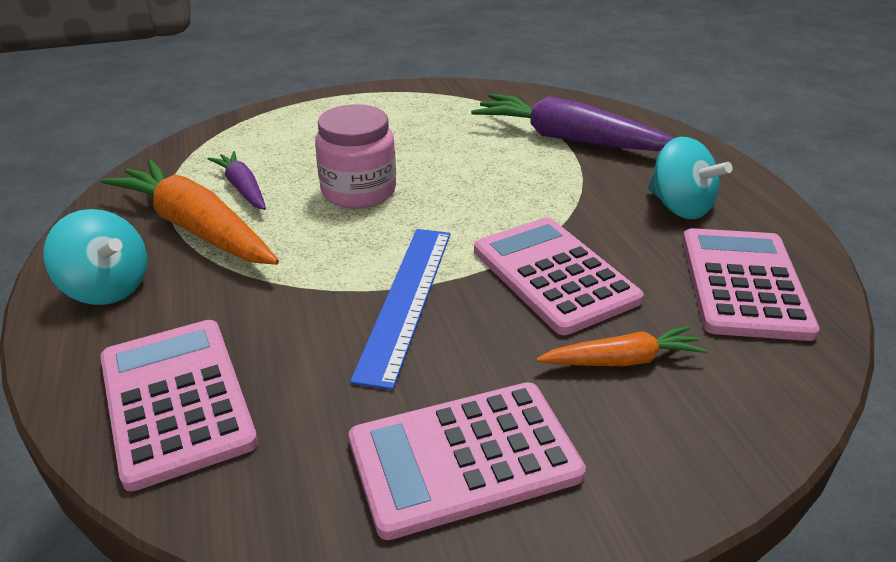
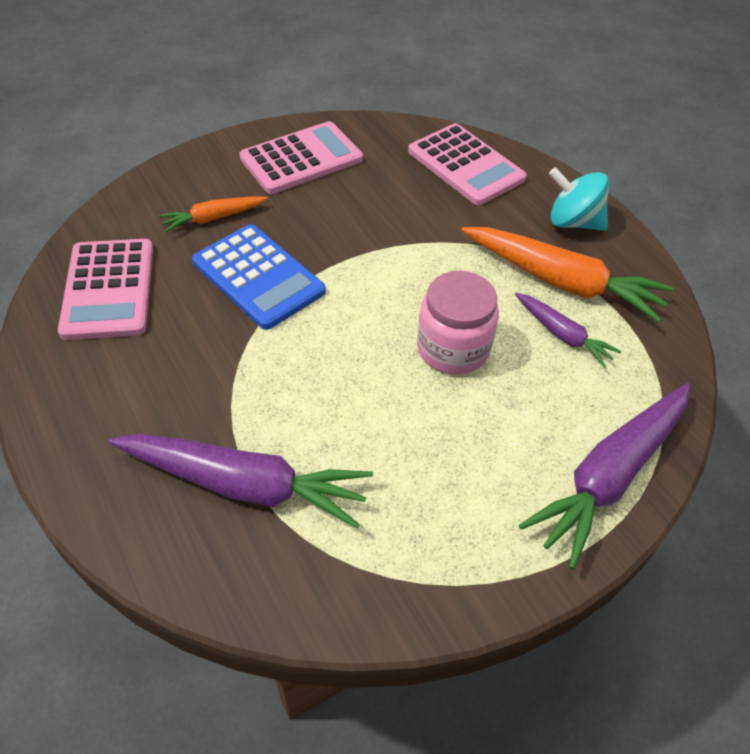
camera: 165 degrees right, 15 degrees up
(290, 116) = (610, 475): none -> purple carrot
(406, 300) = (364, 241): blue ruler -> none
(554, 275) = (258, 277): pink calculator -> blue calculator
(680, 207) = (136, 374): turquoise spinning top -> none

